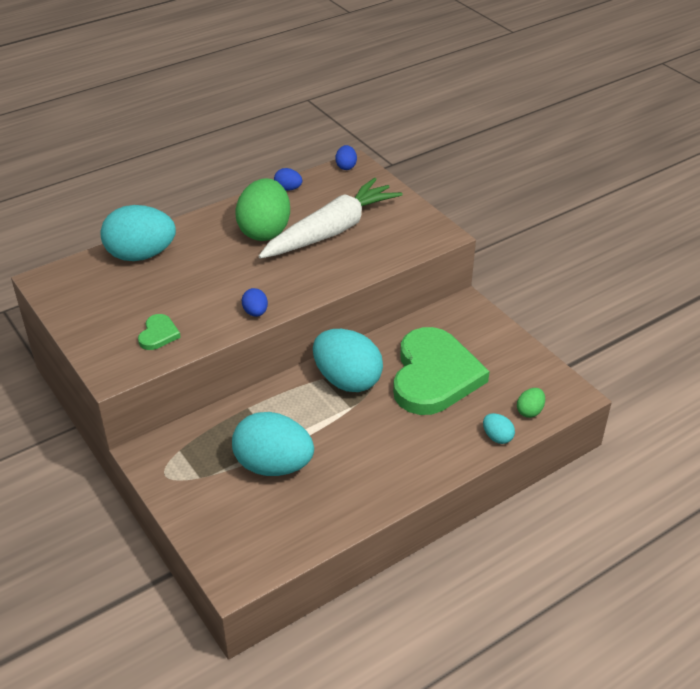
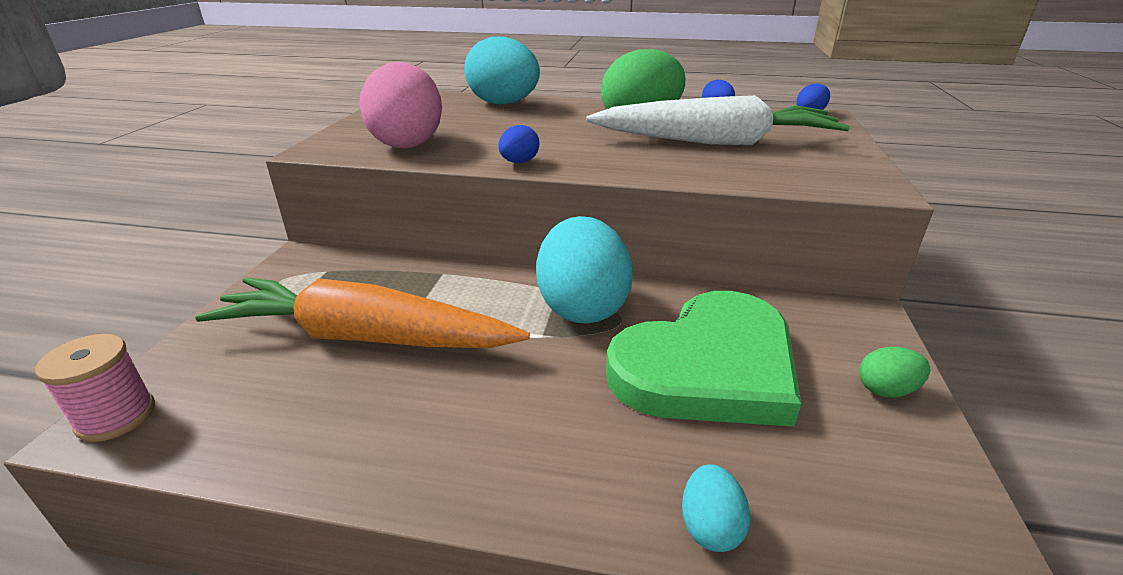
camera: 45 degrees right, 10 degrees down
(158, 334) = (407, 143): green heart -> pink egg
(232, 572) = (116, 417): none -> pink spool
(273, 465) = (365, 337): turquoise egg -> orange carrot
(529, 411) = (834, 529): green egg -> green egg (886, 390)

